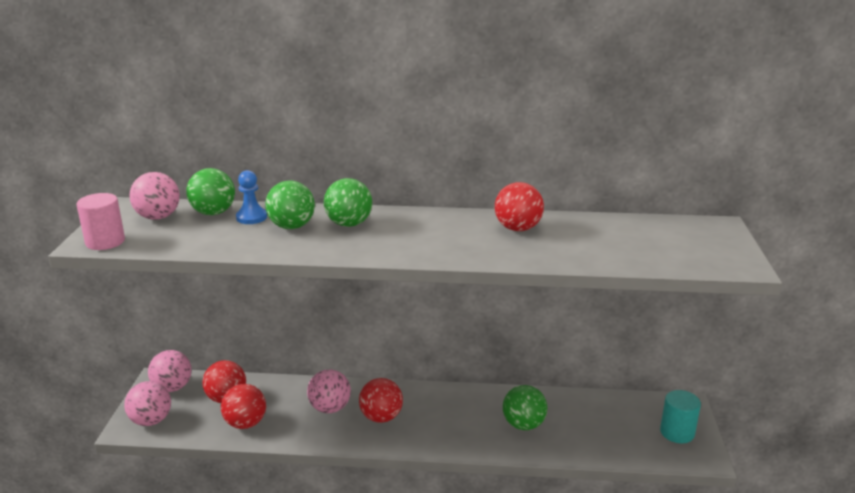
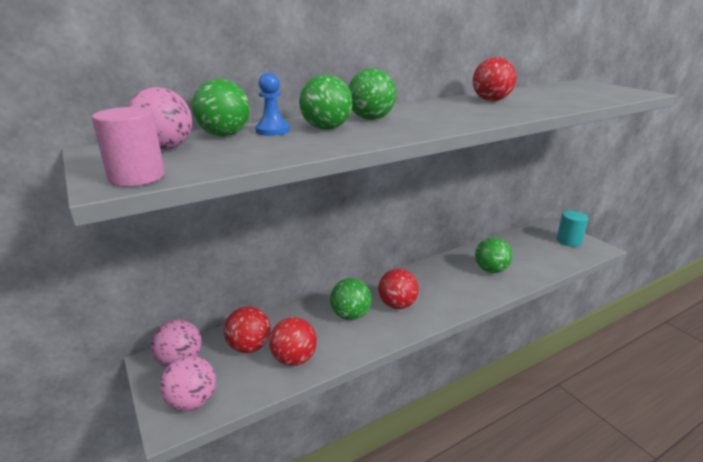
camera: 35 degrees left, 0 degrees up
(330, 408) = (350, 315): pink ball -> green ball

